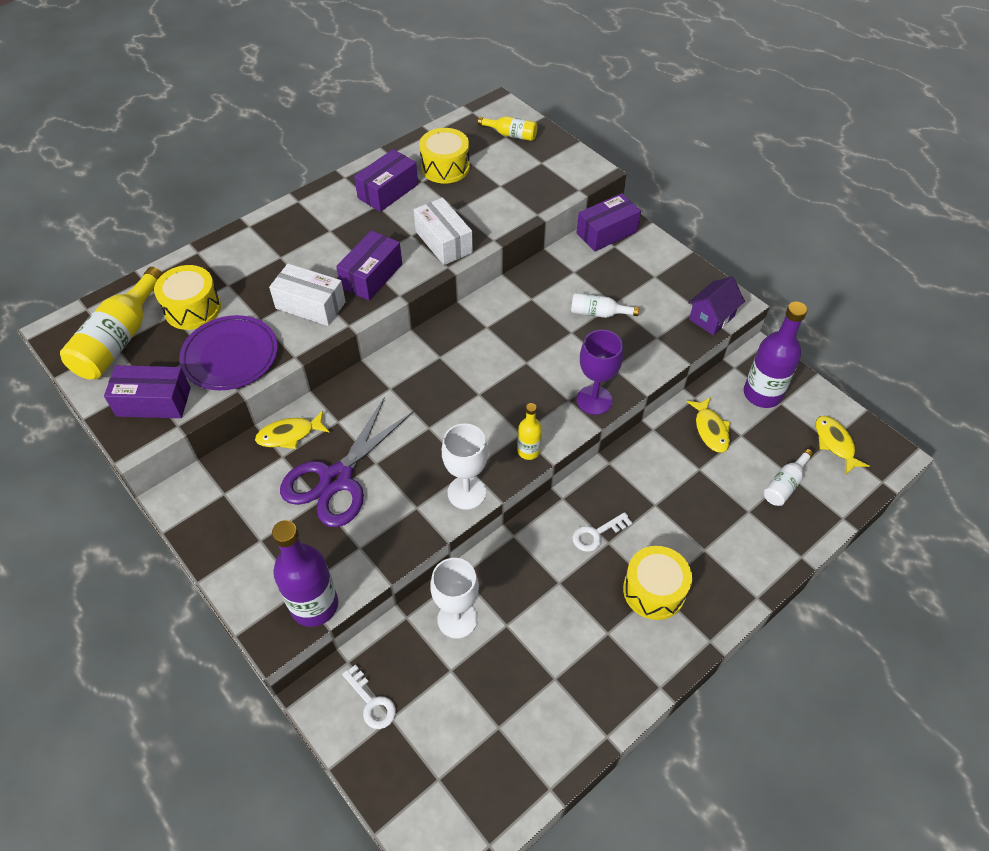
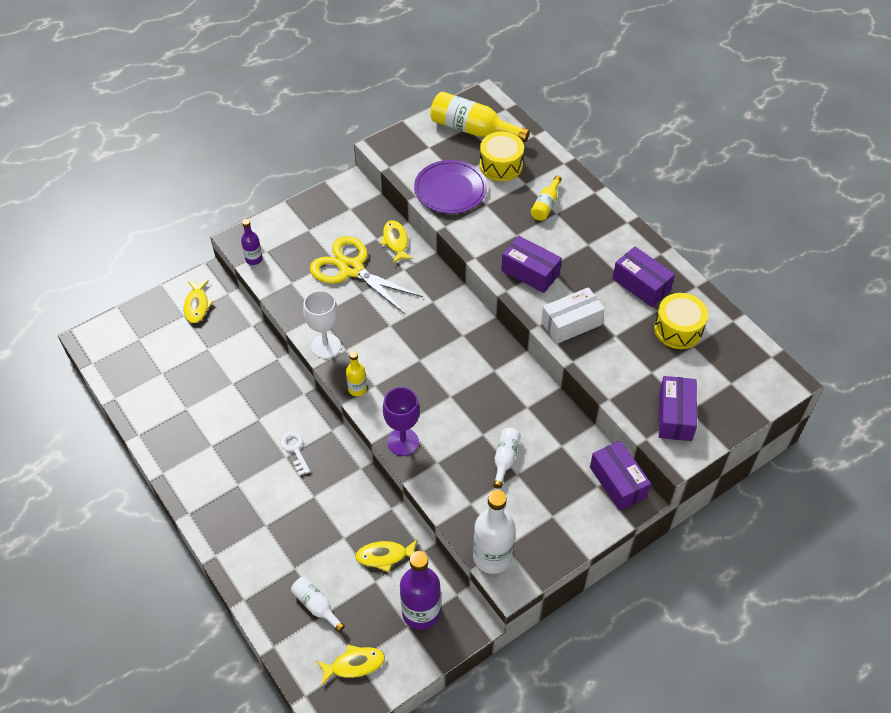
camera: 95 degrees right, 0 degrees up
(153, 402) = (412, 153): purple box -> purple box (675, 416)
(310, 305) = (499, 234): white box -> none
(314, 605) = (254, 259): purple bottle -> purple bottle, size x0.53
(336, 479) = (351, 269): purple scissors -> yellow scissors
(372, 702) = (197, 305): white key -> yellow fish
(457, 619) = (244, 354): white goblet -> none
(511, 135) = (734, 388): yellow bottle -> yellow bottle (546, 205)
(654, 590) = (238, 482): yellow drum -> none
(711, 318) = (492, 557): purple house -> white bottle

